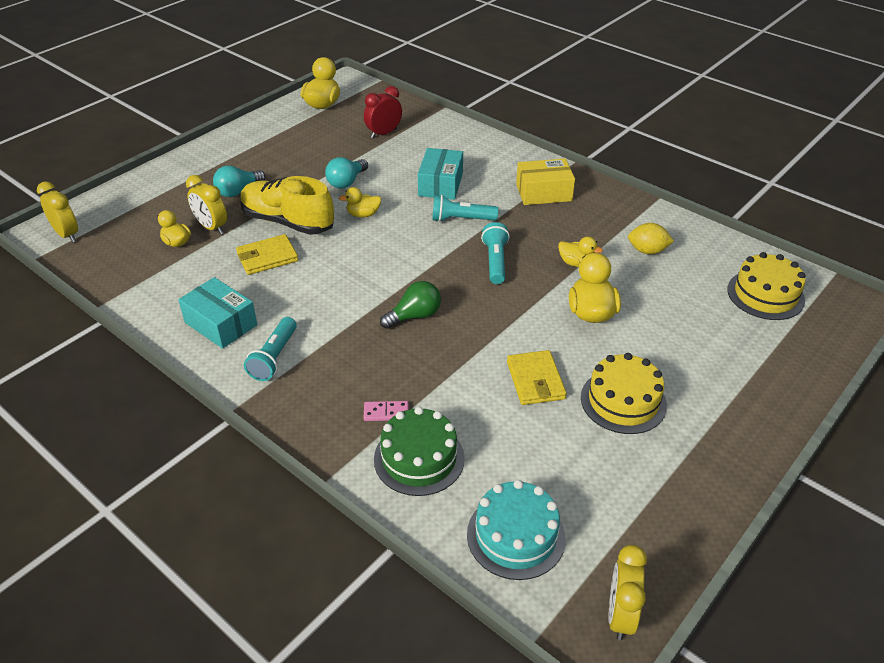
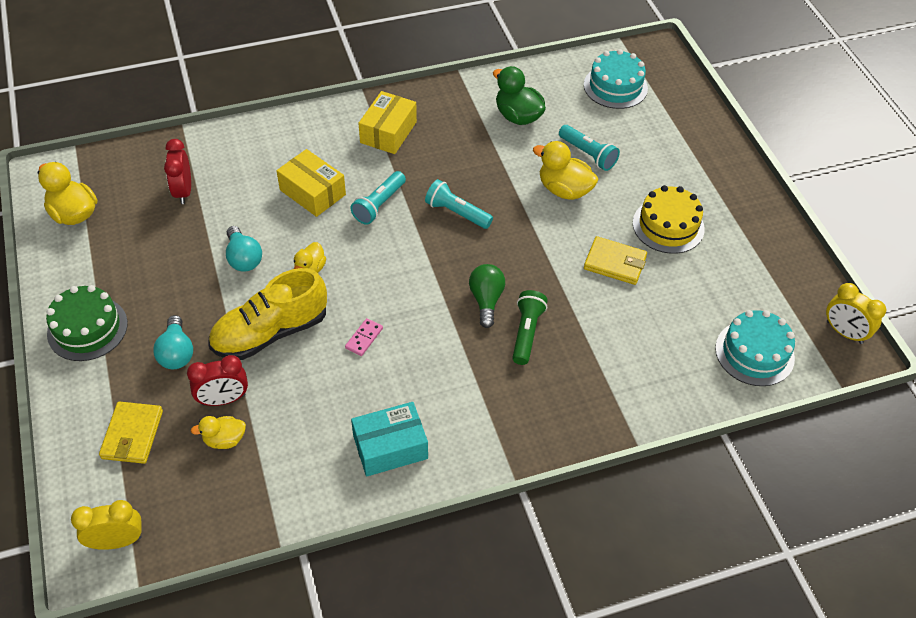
camera: 60 degrees left, 10 degrees up
(211, 227) = (223, 399): yellow clock -> red clock
(267, 257) = (316, 372): yellow wallet -> yellow wallet (132, 434)
(274, 357) = (468, 423): turquoise flashlight -> turquoise flashlight (588, 154)
(386, 412) = (588, 372): pink domino -> pink domino (364, 338)
(399, 354) = (526, 333): none -> green flashlight
(419, 458) = (650, 374): green cake -> green cake (87, 328)
(440, 184) = (312, 192): turquoise box -> yellow box
(576, 263) = (499, 165): yellow duck -> none
(647, 251) = (518, 116): yellow lemon -> green duck
(765, 295) = (615, 86): yellow cake -> turquoise cake

